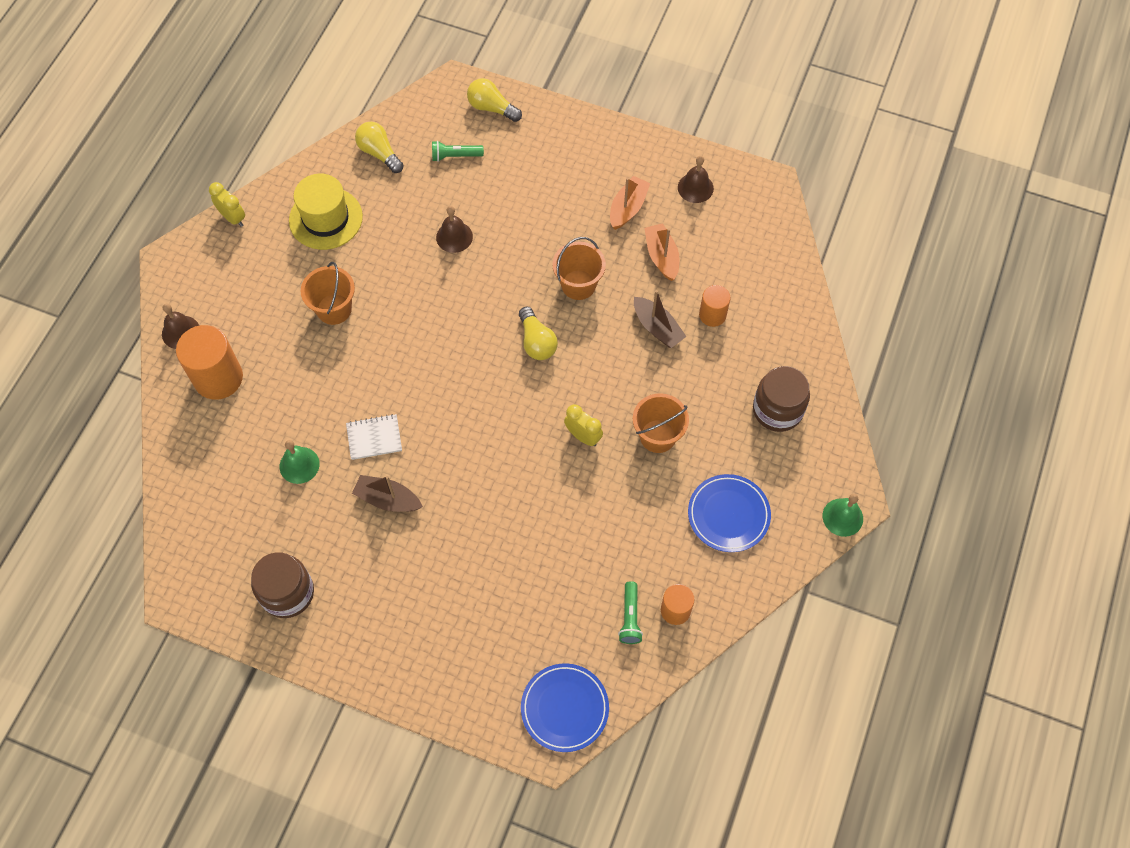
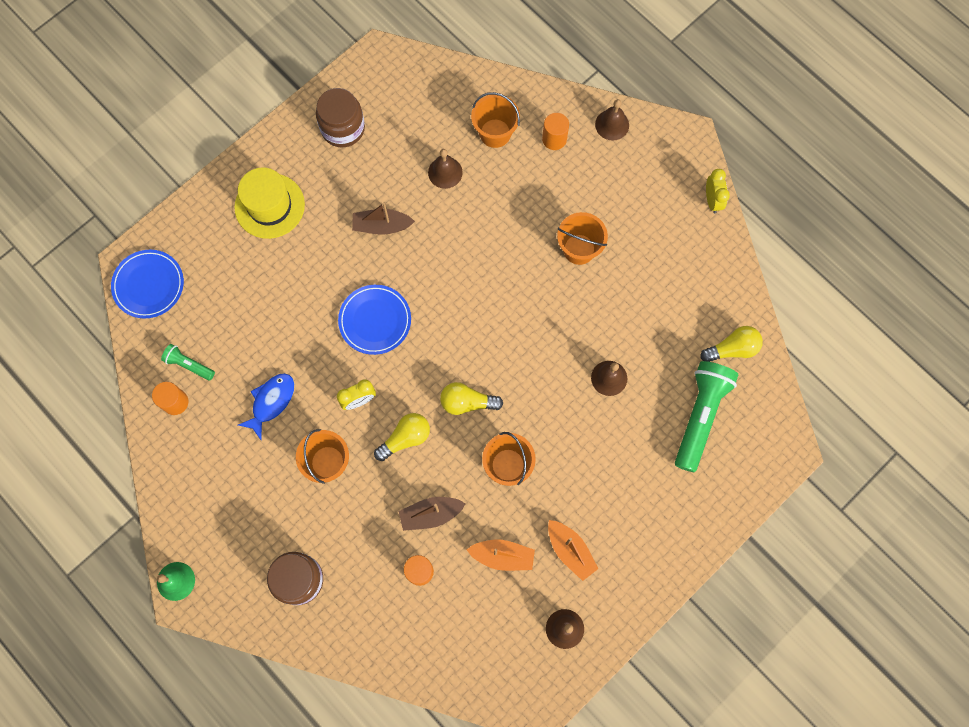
camera: 115 degrees right, 10 degrees up
(218, 378) = (554, 139): orange cylinder -> orange cylinder, size x0.57
(233, 218) = (712, 200): yellow clock -> yellow clock turned 75 degrees counterclockwise
(233, 436) = (495, 133): none -> orange bucket
(299, 465) = (445, 172): green bell -> brown bell
(325, 218) = (678, 276): yellow hat -> yellow hat (269, 206)
(374, 438) = (441, 236): white notebook -> none
(388, 499) = (382, 226): brown boat -> brown boat turned 135 degrees counterclockwise
(455, 156) = (700, 416): green flashlight -> green flashlight, size x2.02
(491, 108) = (744, 474): yellow light bulb -> yellow light bulb (405, 438)
(626, 516) = (271, 402): none -> blue fish
(728, 515) = (229, 485): blue plate -> blue plate (375, 320)

